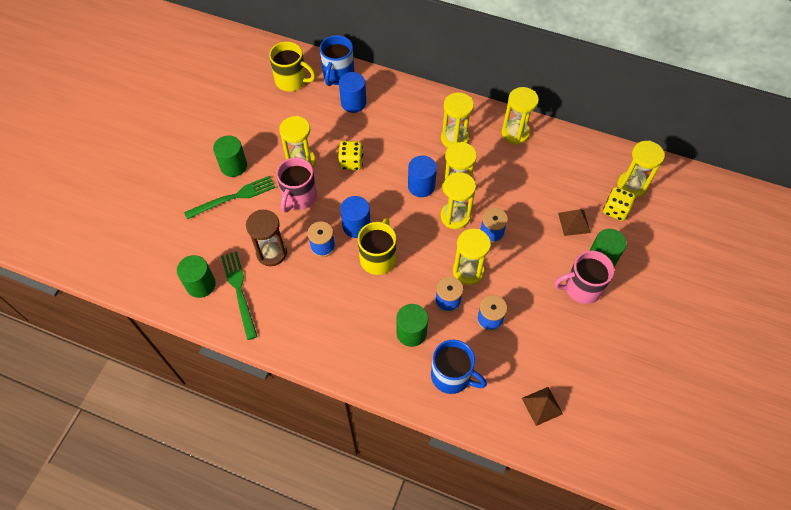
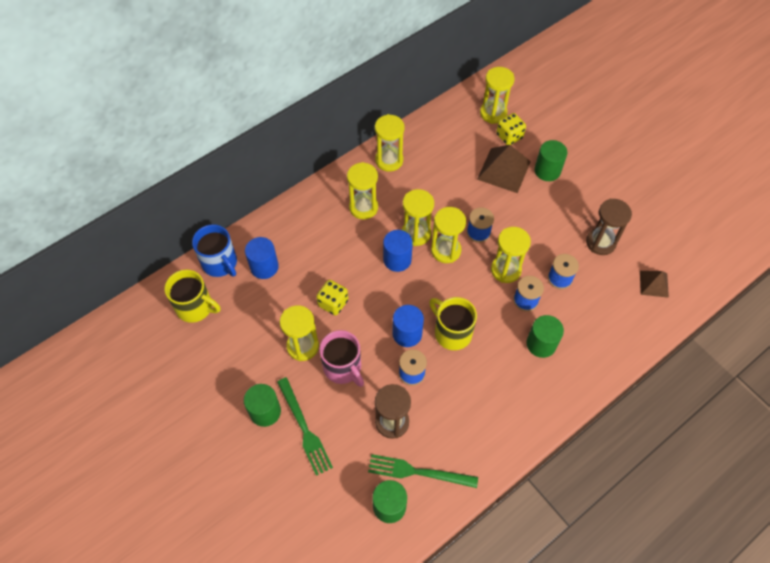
camera: 60 degrees left, 0 degrees up
(234, 197) = (304, 428): green fork -> green fork turned 150 degrees clockwise
(292, 81) = (195, 307): yellow mug -> yellow mug turned 60 degrees clockwise
(452, 376) = (597, 334): blue mug -> none
(554, 338) = (600, 242): none -> brown hourglass
(574, 222) = (503, 170): brown pyramid -> brown pyramid, size x1.68
(581, 288) = (566, 199): pink mug -> none

